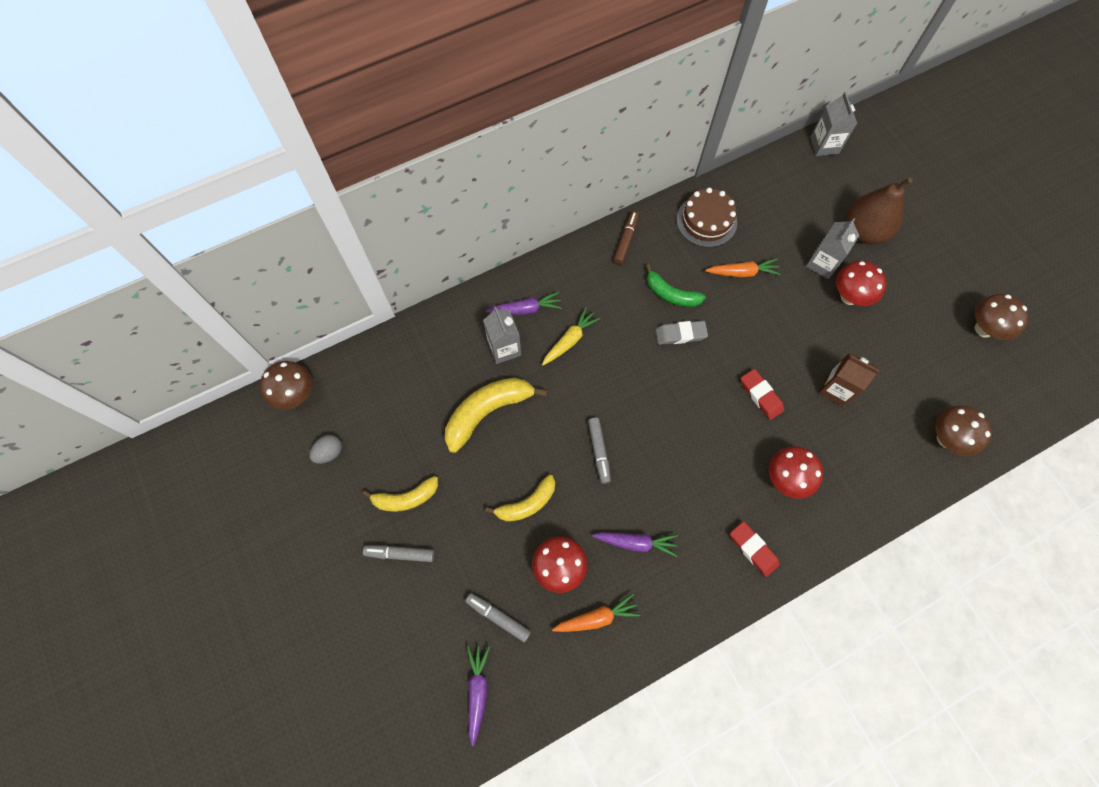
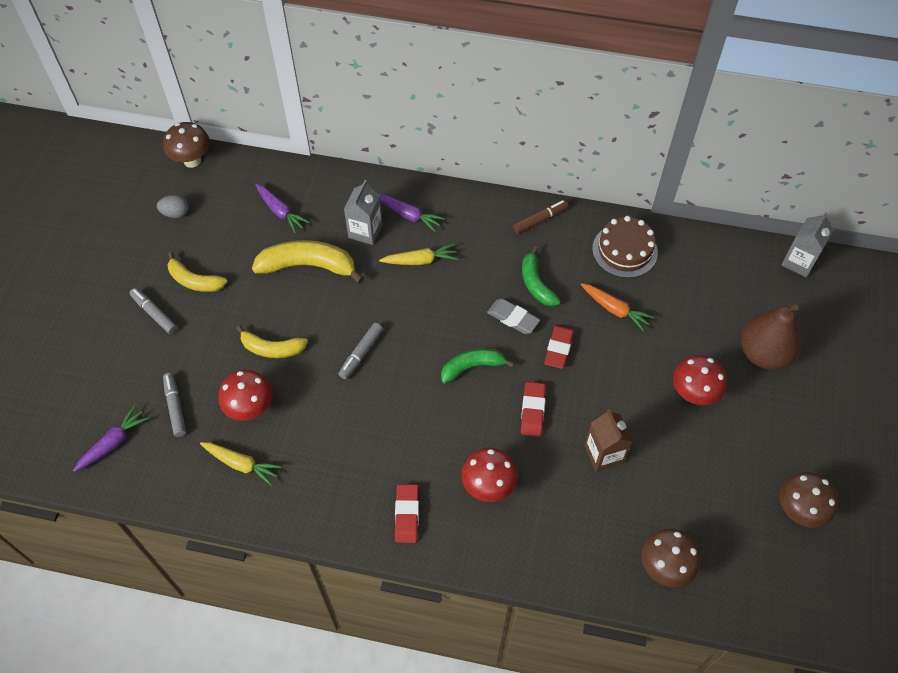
camera: 40 degrees right, 10 degrees down
(596, 617) = (241, 464): orange carrot -> yellow carrot
(635, 542) = (322, 437): purple carrot -> purple carrot (280, 211)
(688, 396) = (472, 367): none -> green banana
(733, 333) = (559, 348): none -> red eraser
(822, 263) = (696, 352): grey carton -> none

